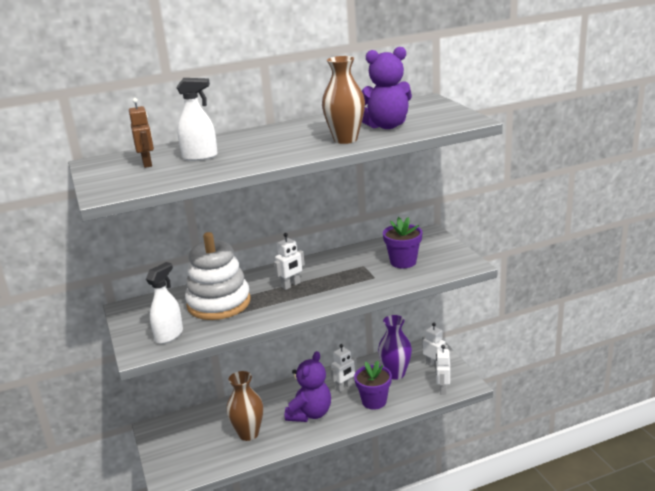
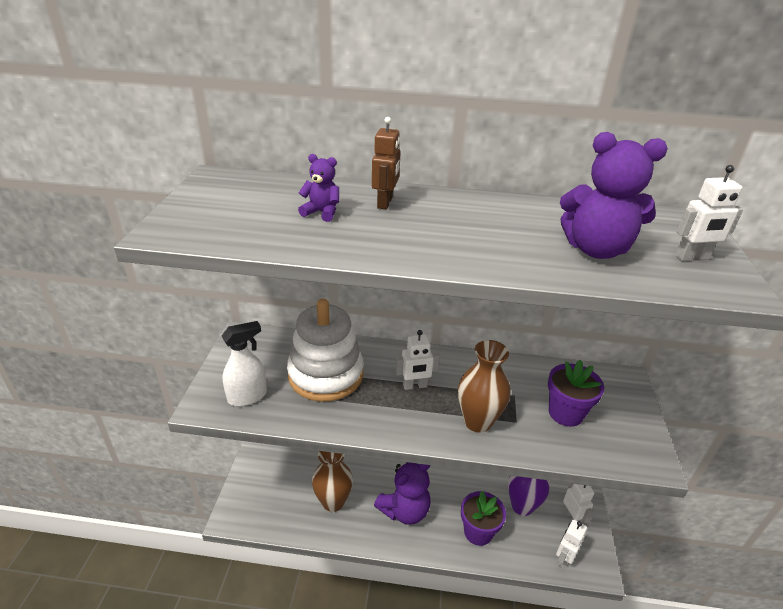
camera: 25 degrees right, 10 degrees up
(147, 163) = (259, 200): brown robot -> brown robot (385, 203)
(200, 157) = (322, 212): white spray bottle -> purple teddy bear
(344, 387) = (458, 494): white robot -> white robot (692, 257)
(345, 139) = (519, 254): brown vase -> brown vase (477, 421)

